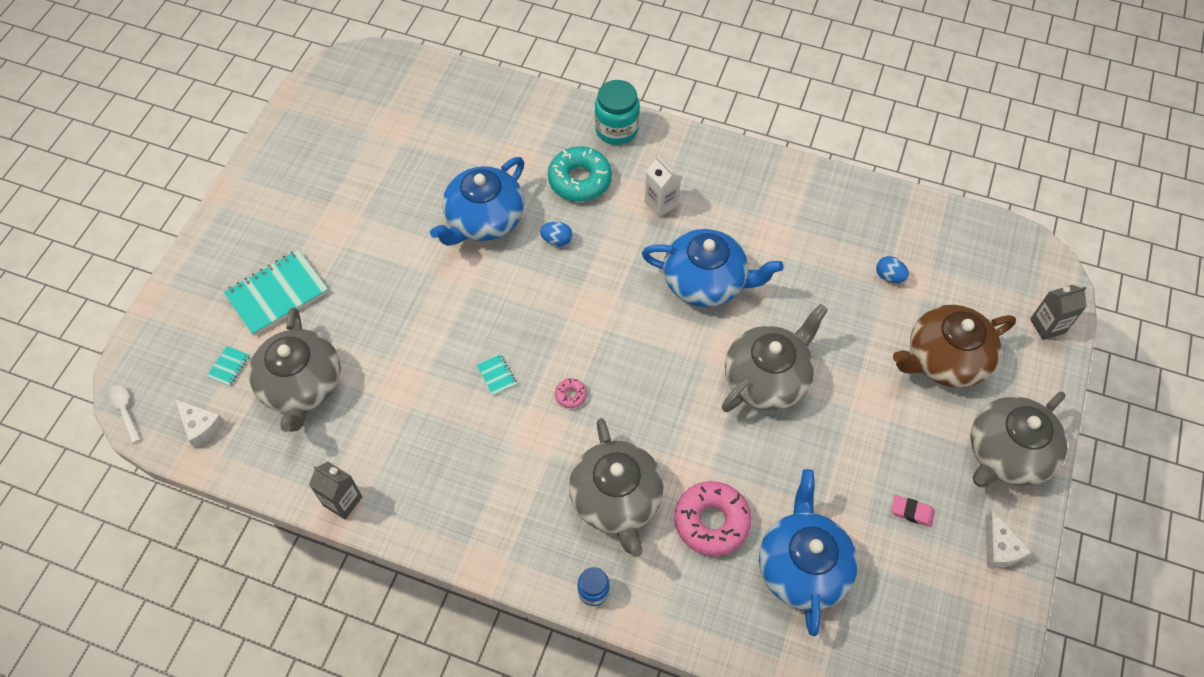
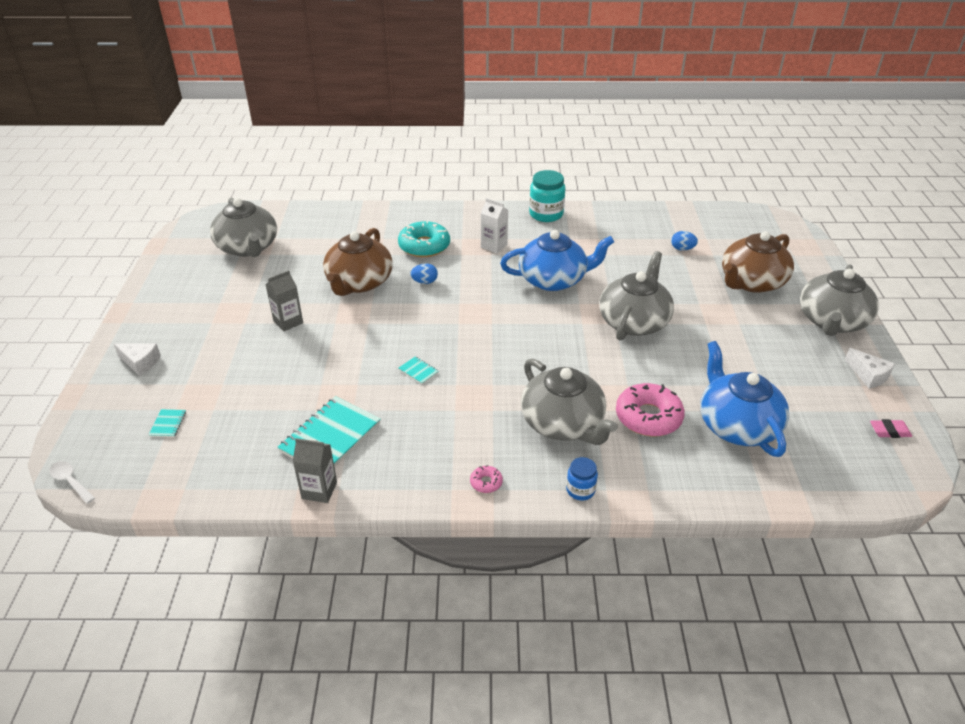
camera: 20 degrees left, 20 degrees down
(201, 426) = (155, 473): white cheese -> white cheese (140, 362)
(277, 294) = (196, 365): turquoise notebook -> turquoise notebook (330, 437)
(301, 385) = (244, 420): grey teapot -> grey teapot (248, 247)
(484, 219) = (359, 282): blue teapot -> brown teapot
(571, 395) = (487, 368): pink donut -> pink donut (486, 482)
(616, 130) = (437, 215): turquoise jar -> turquoise jar (546, 214)
(911, 512) = (792, 371): pink eraser -> pink eraser (889, 431)
(1047, 326) = (805, 250): grey carton -> grey carton (288, 322)

